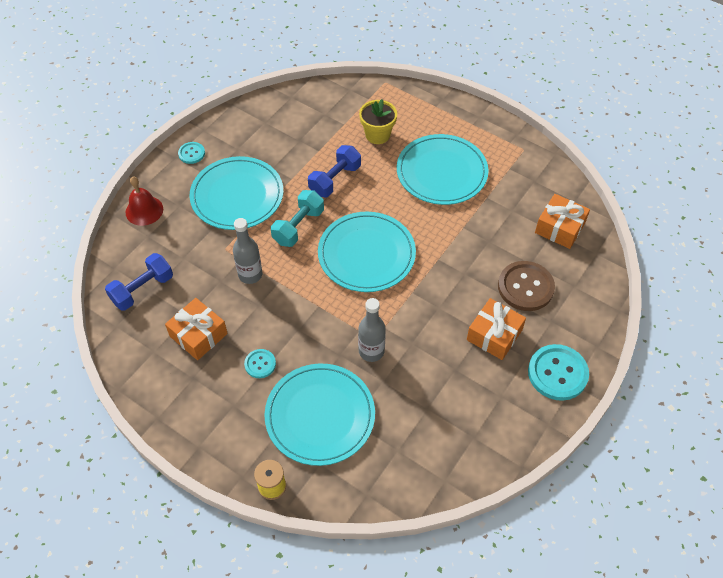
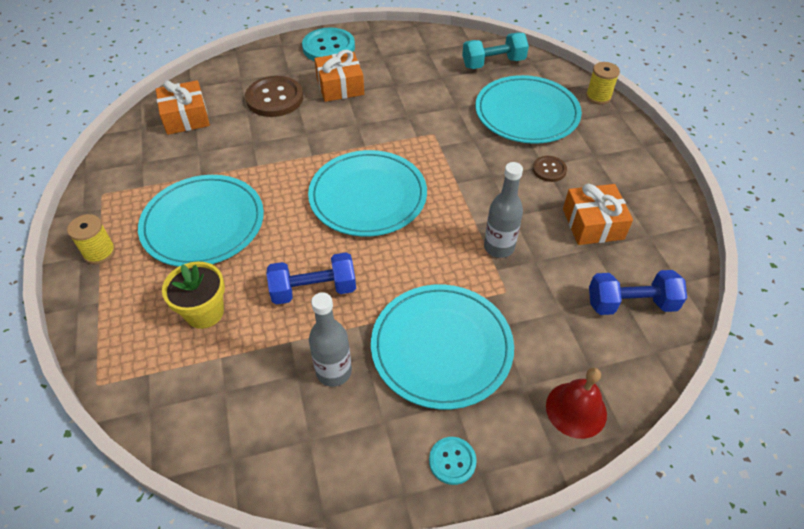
camera: 140 degrees left, 5 degrees down
(260, 364) = (549, 170): turquoise button -> brown button
(298, 226) = (405, 264): turquoise dumbbell -> turquoise dumbbell (493, 63)
(371, 351) = (445, 127): grey bottle -> grey bottle (334, 372)
(472, 124) = (99, 252): none -> yellow spool

